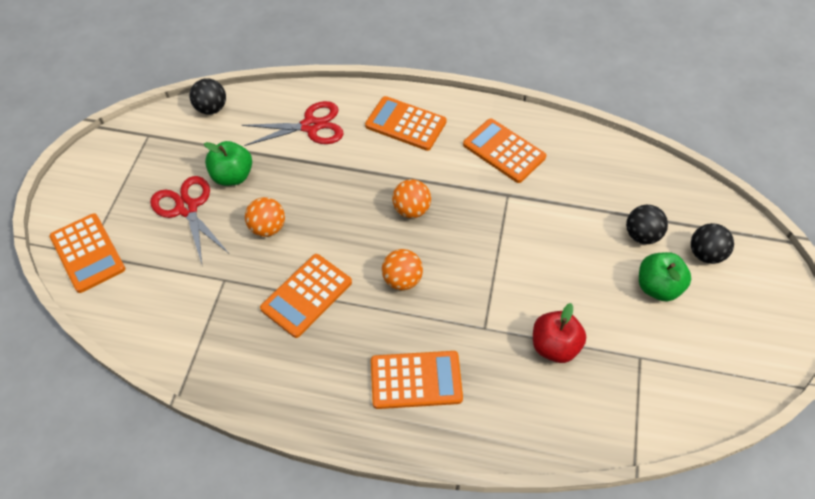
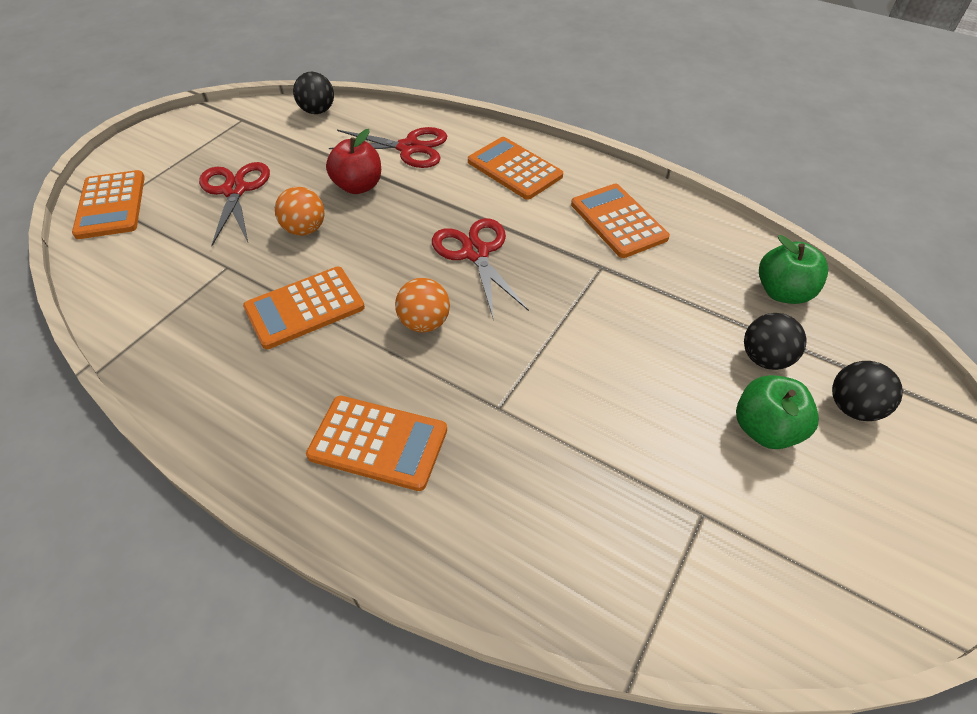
camera: 20 degrees right, 5 degrees down
(232, 176) = (300, 173): green apple -> green apple (782, 292)
(411, 210) = (476, 253): orange ball -> red scissors
(554, 346) = (583, 460): red apple -> red apple (358, 186)

